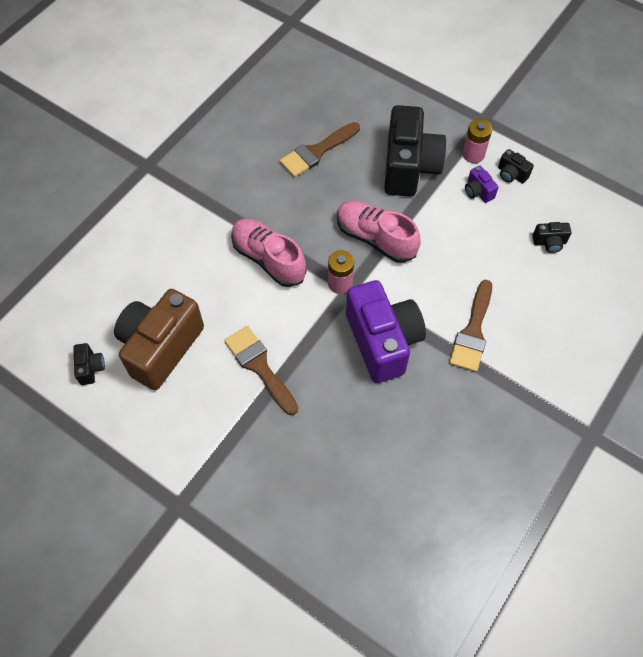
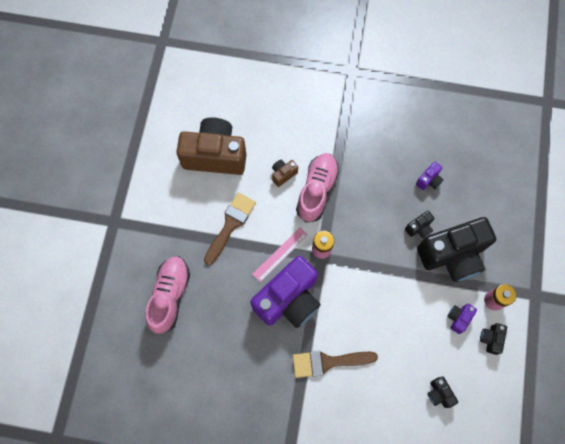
camera: 65 degrees right, 10 degrees up
(90, 368) = (181, 121): black camera -> black camera (419, 228)
(229, 284) = (283, 174): none -> brown camera
(317, 152) = (429, 180): brown brush -> purple camera
(324, 328) = (280, 254): none -> pink ruler
(375, 238) = (373, 257): pink shoe -> pink shoe (170, 296)

